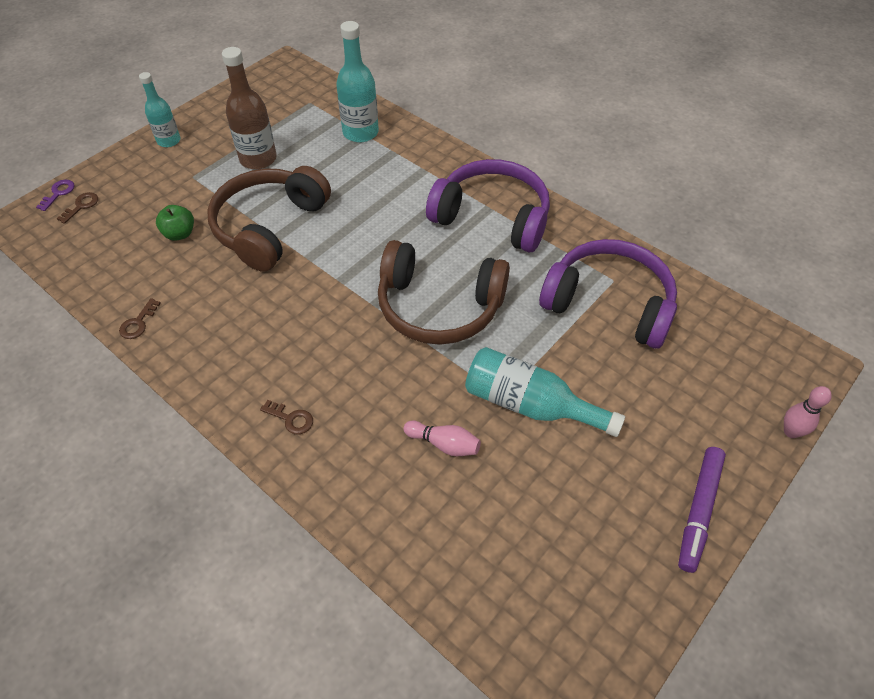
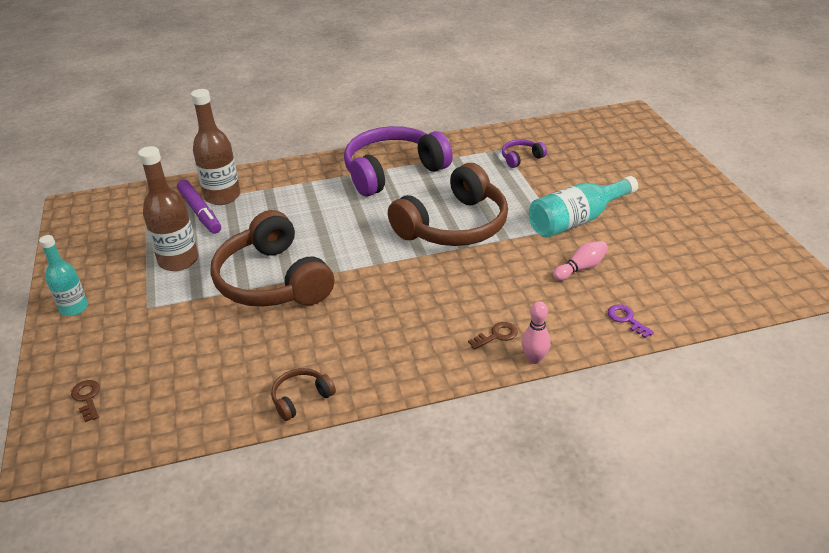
camera: 55 degrees left, 15 degrees down
(58, 193) = (43, 412): purple key -> purple key (626, 319)
(138, 323) = (301, 398): brown key -> brown headphones
(180, 234) = (215, 338): green apple -> none
(360, 132) = (222, 196): turquoise bottle -> brown bottle
(609, 304) = (521, 158): purple headphones -> purple headphones, size x0.42
(698, 511) = (703, 191): purple marker -> purple marker (200, 212)
(791, 432) = (670, 140): pink bowling pin -> pink bowling pin (534, 359)

